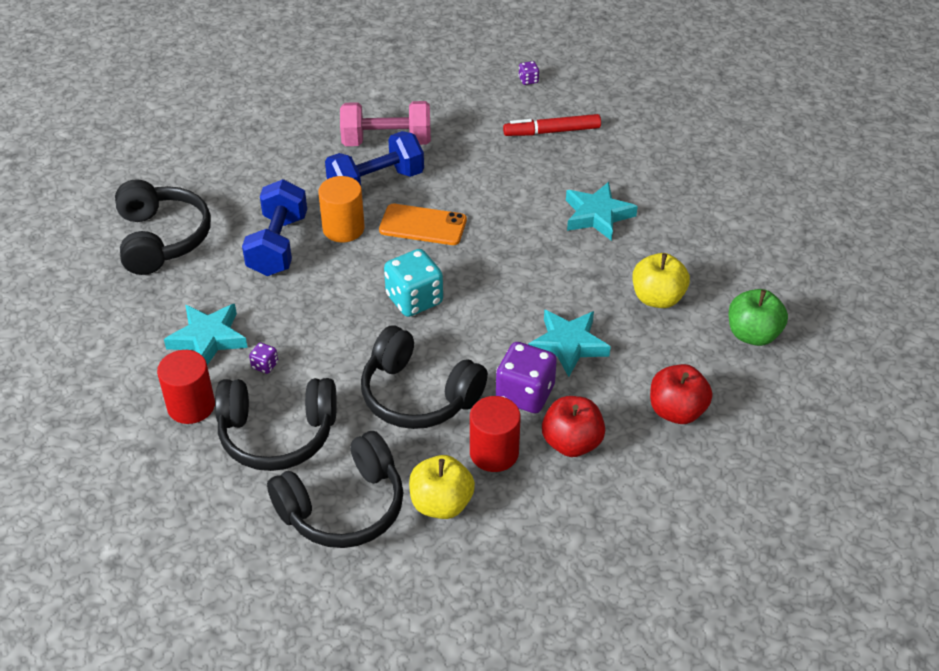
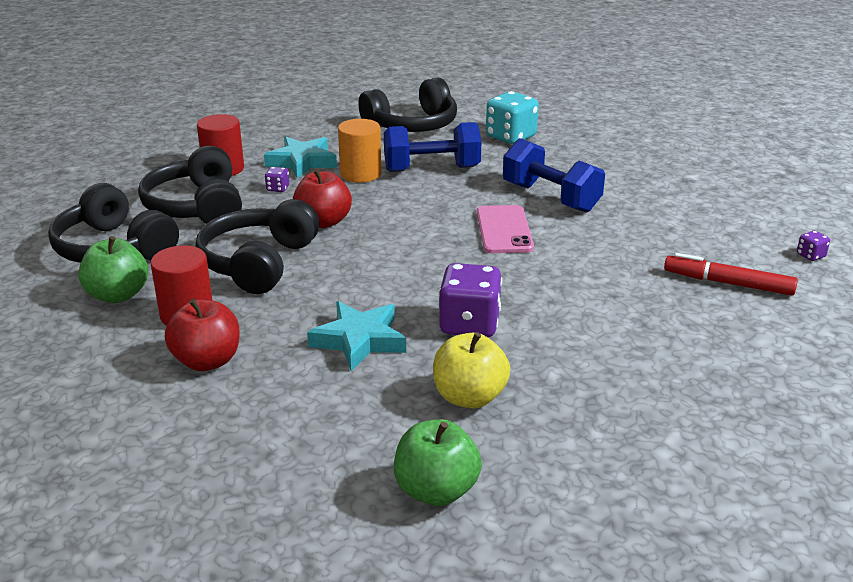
camera: 75 degrees right, 15 degrees down
(343, 228) = (473, 193): orange cylinder -> orange cylinder (361, 174)
(386, 141) = (619, 193): pink dumbbell -> none
(414, 299) = (391, 241): turquoise dice -> turquoise dice (510, 137)
(423, 225) = (504, 230): orange phone -> pink phone
(441, 504) = (118, 295): yellow apple -> green apple
(525, 394) = (275, 322): purple dice -> purple dice (469, 324)
(552, 131) = (728, 283): red marker -> red marker turned 45 degrees counterclockwise
(597, 215) = (596, 334): turquoise star -> none
(676, 411) = (271, 433): red apple -> red apple (323, 222)

